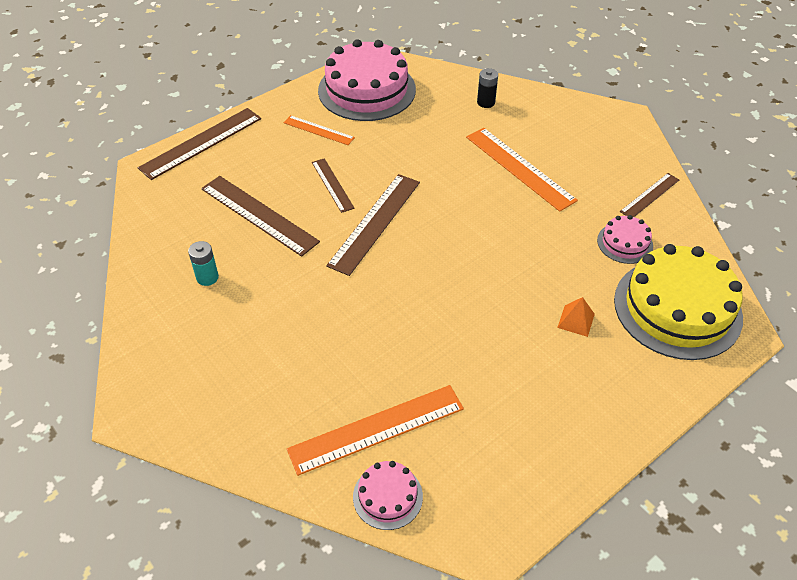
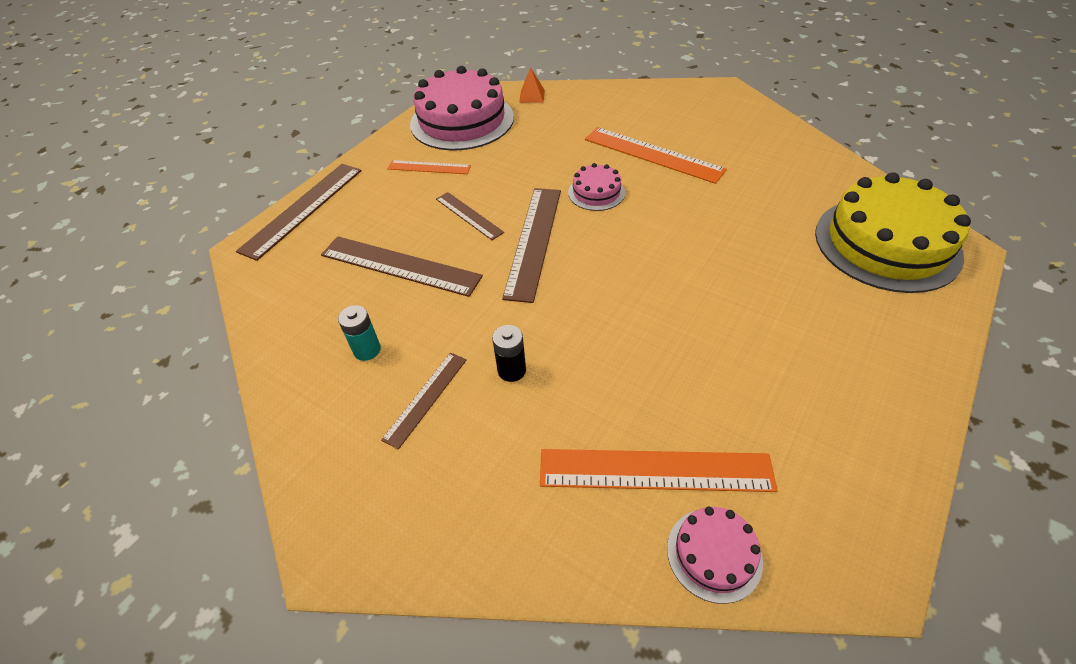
camera: 15 degrees left, 0 degrees up
(376, 429) = (655, 470): orange ruler -> orange ruler turned 45 degrees clockwise
(486, 102) = (586, 106): black battery -> black battery (512, 370)
(576, 320) = (798, 283): orange pyramid -> orange pyramid (532, 96)
(625, 243) = (796, 196): pink cake -> pink cake (596, 192)
(649, 195) = (790, 149): brown ruler -> brown ruler (426, 398)

